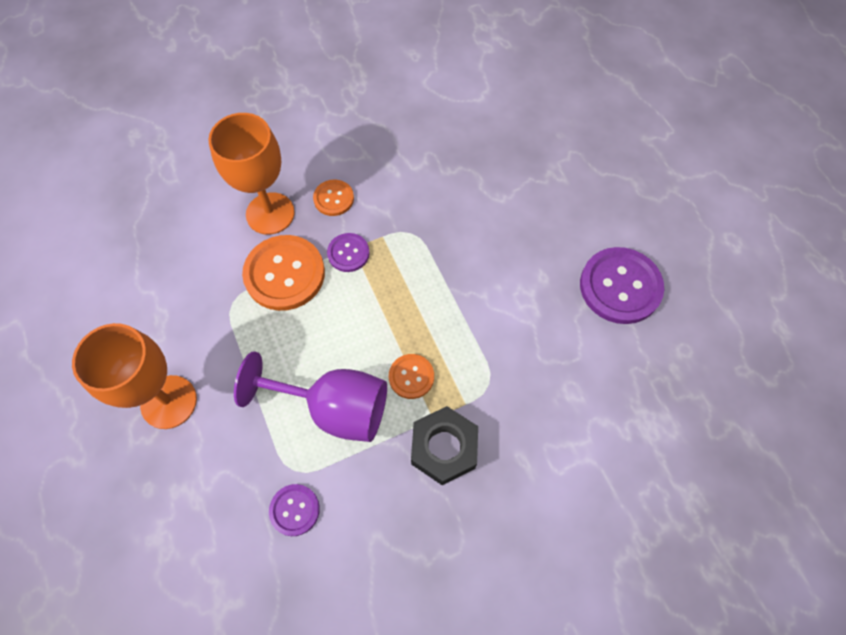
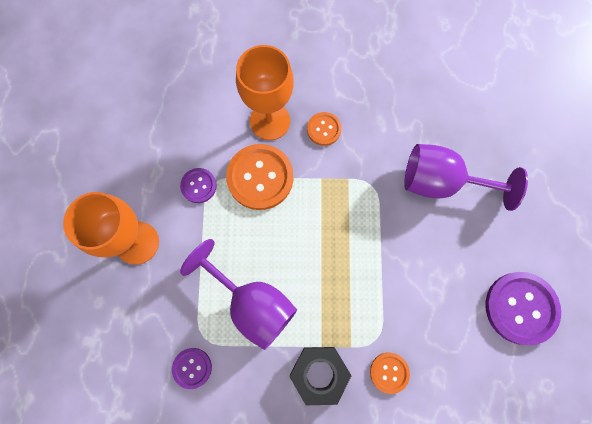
camera: 25 degrees right, 10 degrees up
(348, 253) = (315, 181): purple button -> purple button (198, 186)
(411, 377) = (319, 306): orange button -> orange button (389, 372)
(481, 201) = (441, 182): none -> purple goblet

